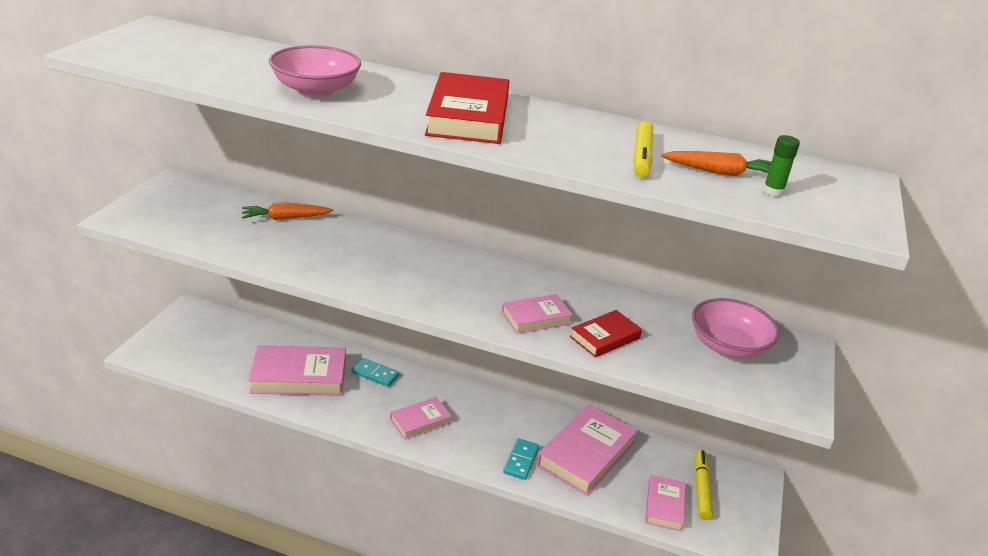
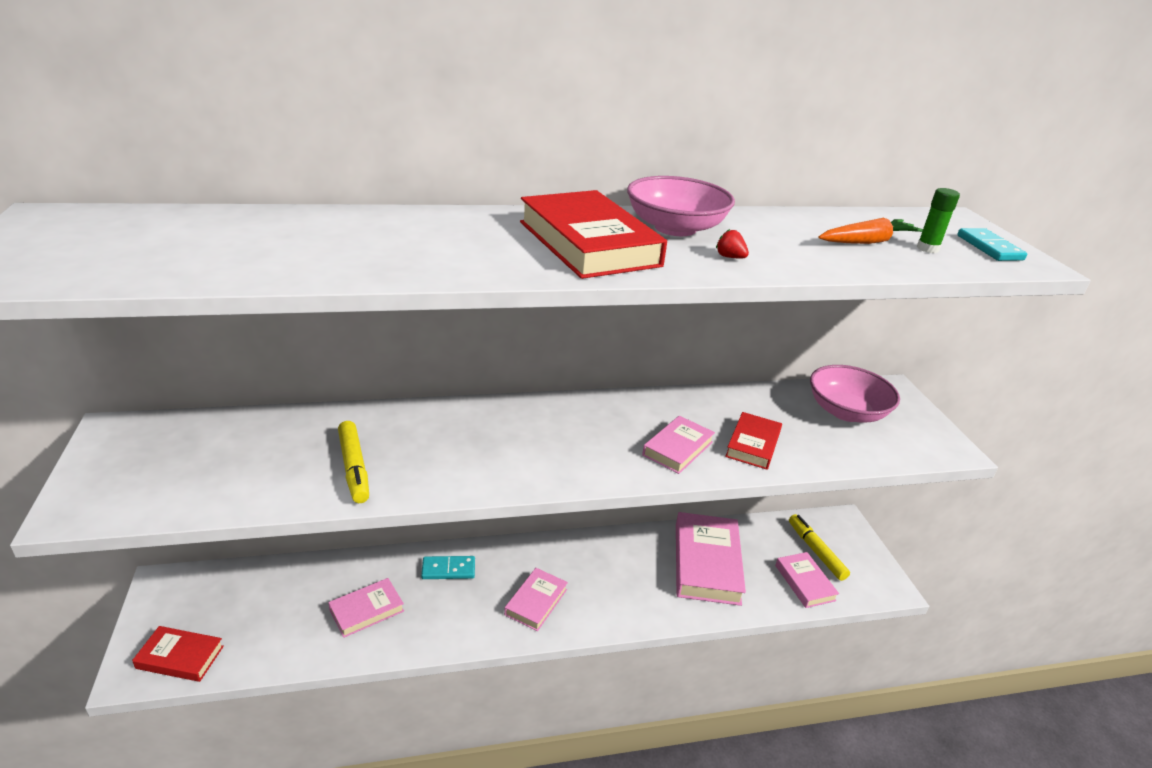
camera: 30 degrees left, 0 degrees up
(170, 355) = (180, 657): none -> red book
(285, 218) = (310, 429): orange carrot -> none
(299, 376) = (366, 610): pink book -> pink book, size x0.57
(316, 90) = (384, 254): pink bowl -> pink bowl (675, 228)
(521, 461) = (660, 598): turquoise domino -> turquoise domino (989, 248)
(567, 151) = (730, 257): none -> red strawberry
(641, 157) = (792, 244): yellow marker -> yellow marker (354, 468)

